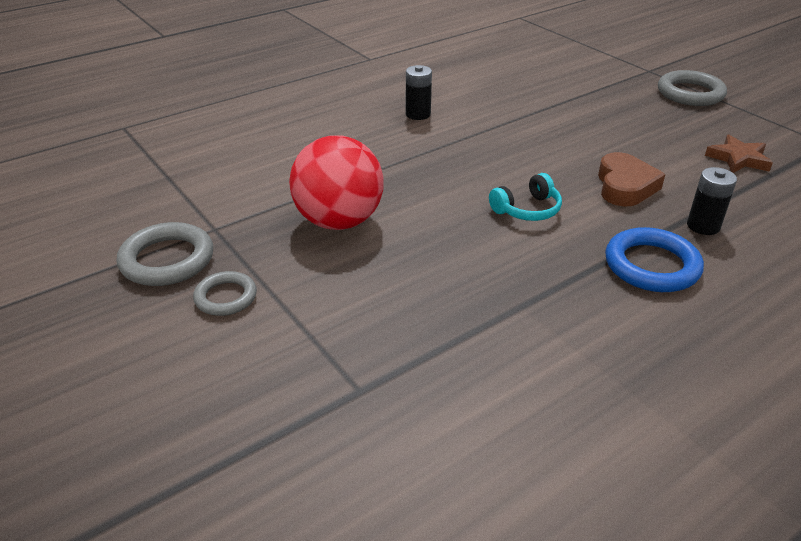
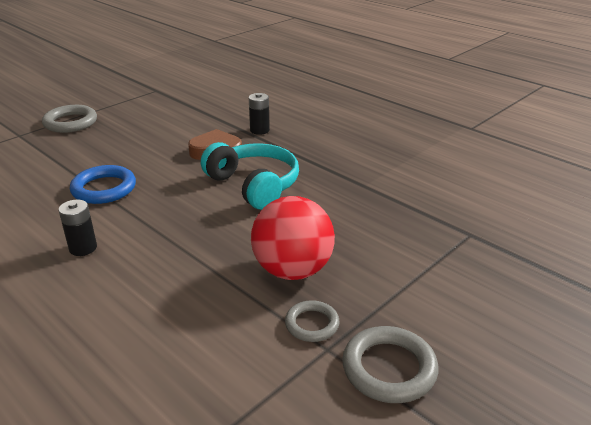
camera: 100 degrees left, 5 degrees down
(226, 297) = (420, 313): grey ring -> grey ring (312, 324)
(527, 210) = (254, 185): turquoise headphones -> turquoise headphones, size x1.87
(651, 265) = (306, 146): blue ring -> blue ring (104, 189)
(738, 159) = (176, 115): brown star -> none

